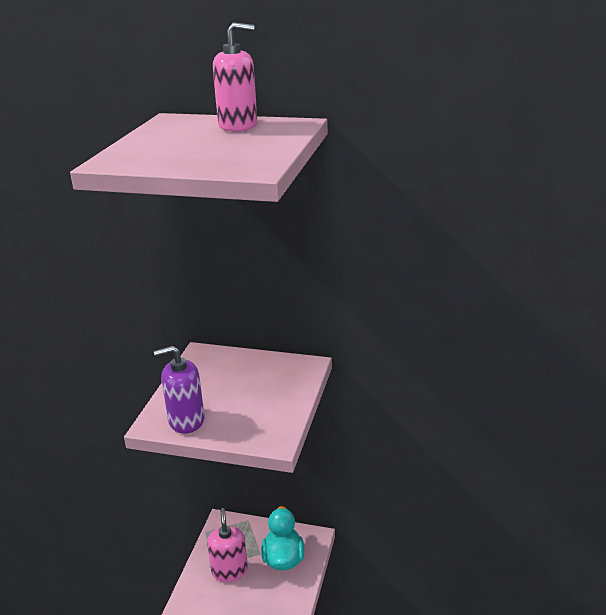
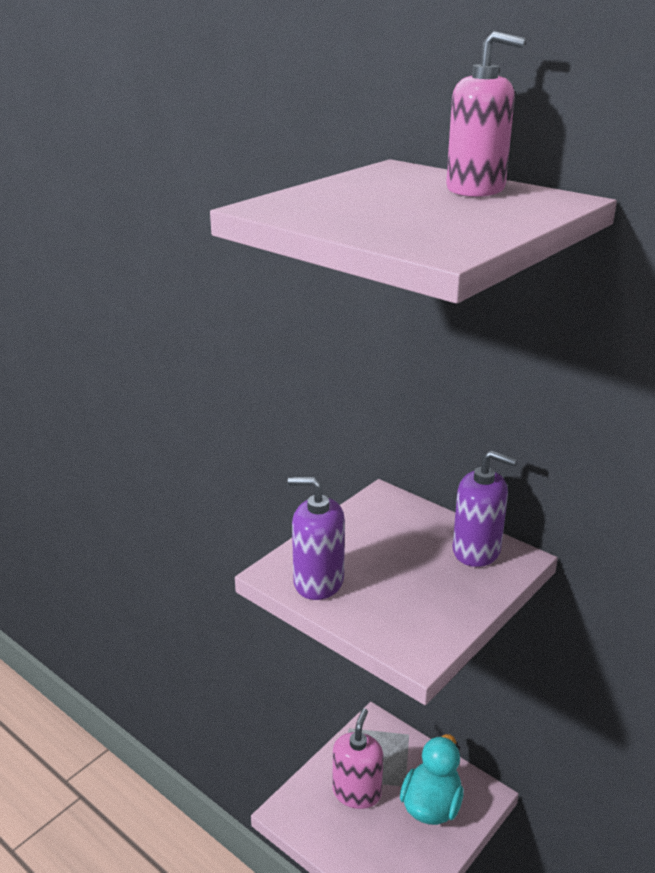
camera: 25 degrees right, 0 degrees up
(280, 368) = (476, 550): none -> purple soap dispenser

